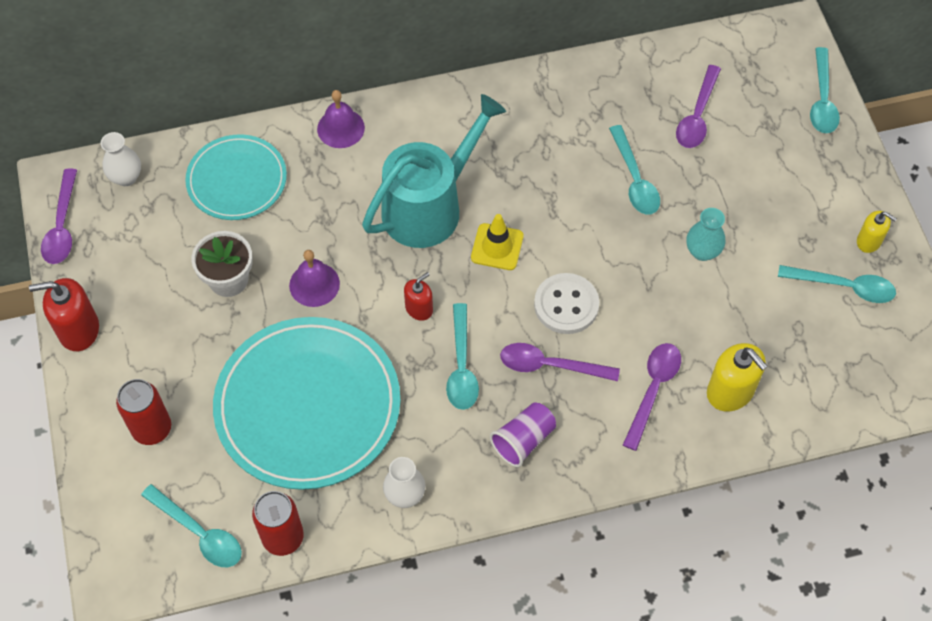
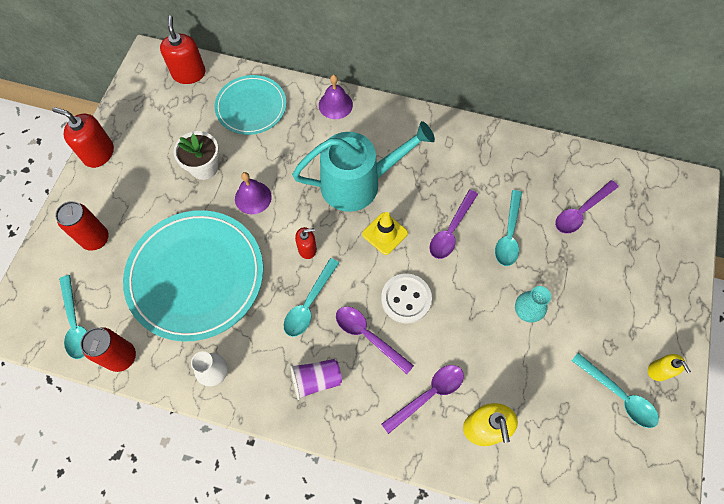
camera: 30 degrees right, 5 degrees up
(62, 226) = (133, 85): purple spoon -> purple spoon (451, 230)
(126, 177) = (189, 74): white vase -> red soap dispenser
(822, 100) = (683, 245): turquoise spoon -> none

